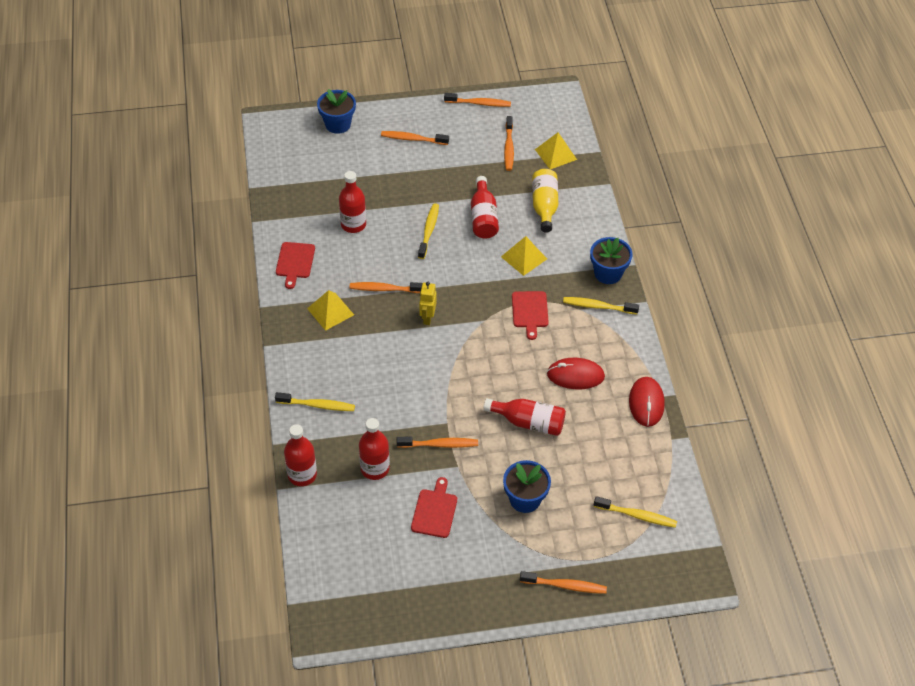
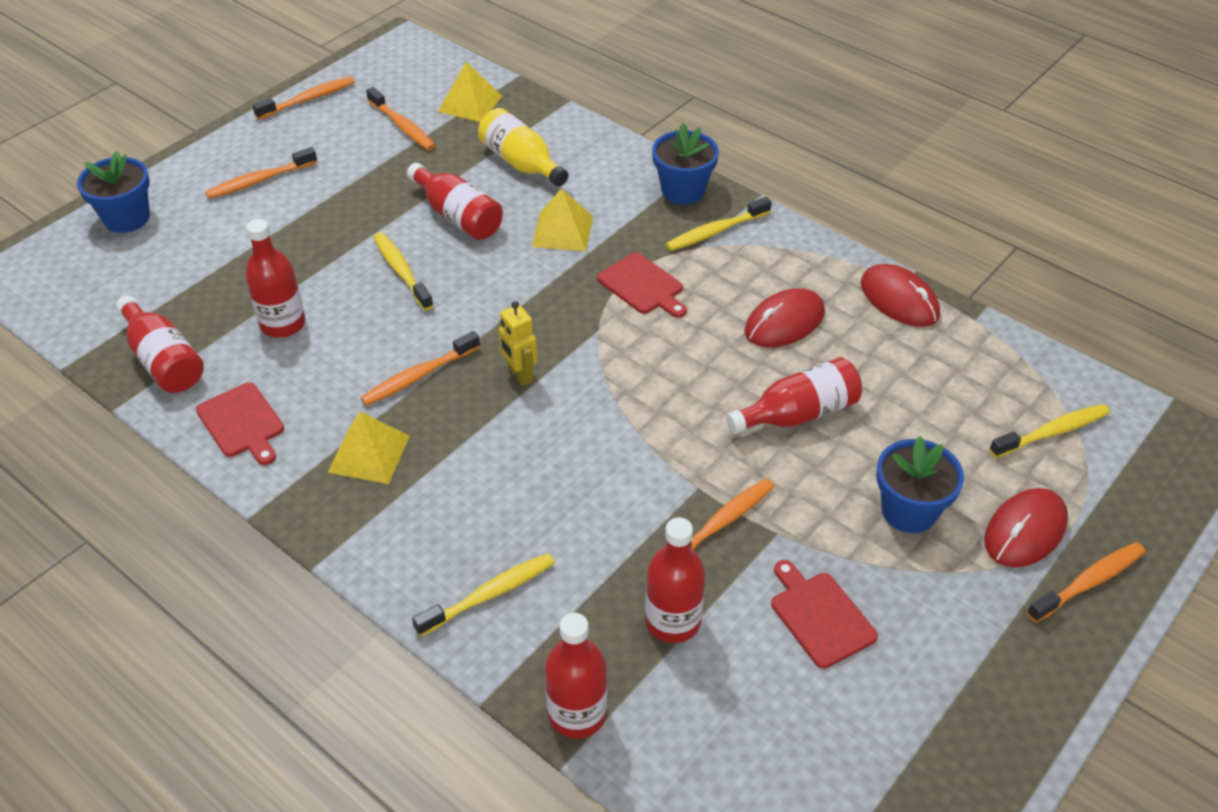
camera: 40 degrees left, 5 degrees down
(290, 211) = (164, 360): none -> red bottle
(565, 545) = (1025, 531): none -> red mouse

